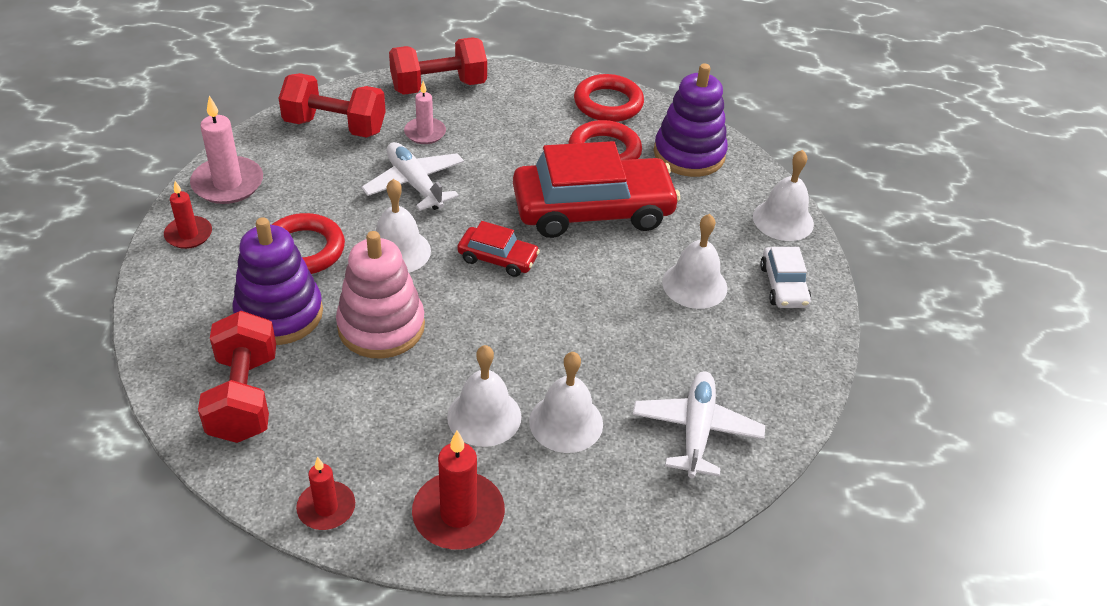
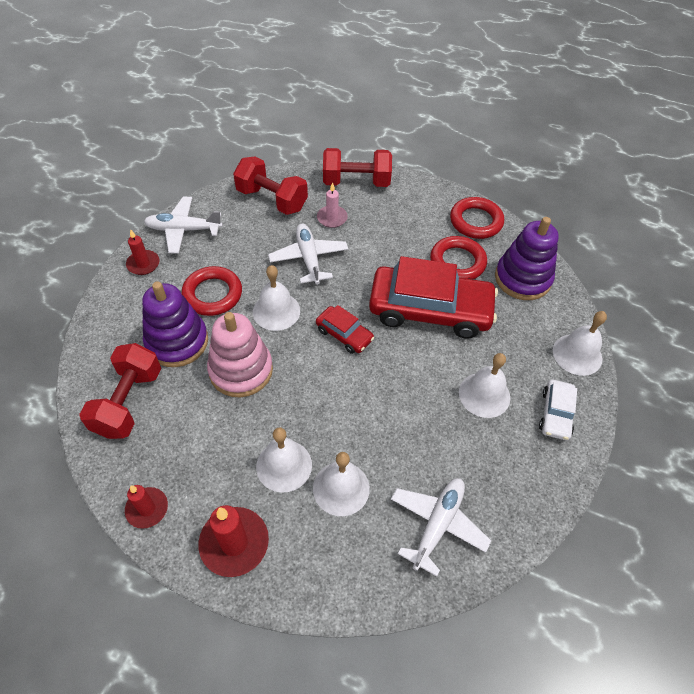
camera: 20 degrees right, 10 degrees up
(228, 183) = (184, 230): pink candle -> white plane

